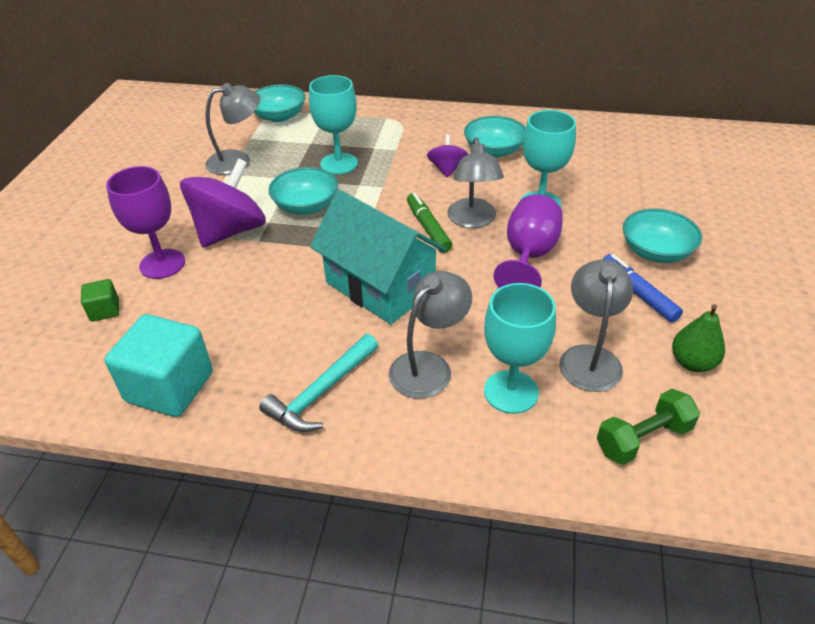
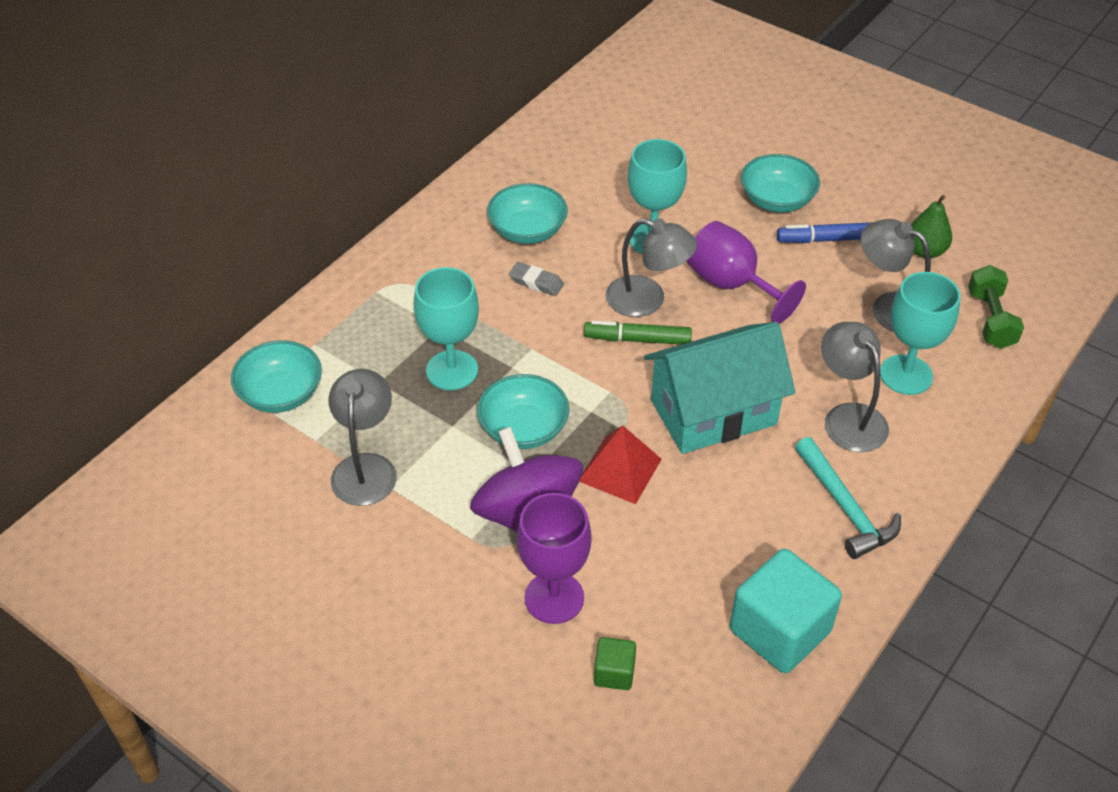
camera: 65 degrees left, 5 degrees up
(293, 258) = (620, 470): none -> red pyramid
(447, 169) = (536, 282): purple spinning top -> grey eraser

